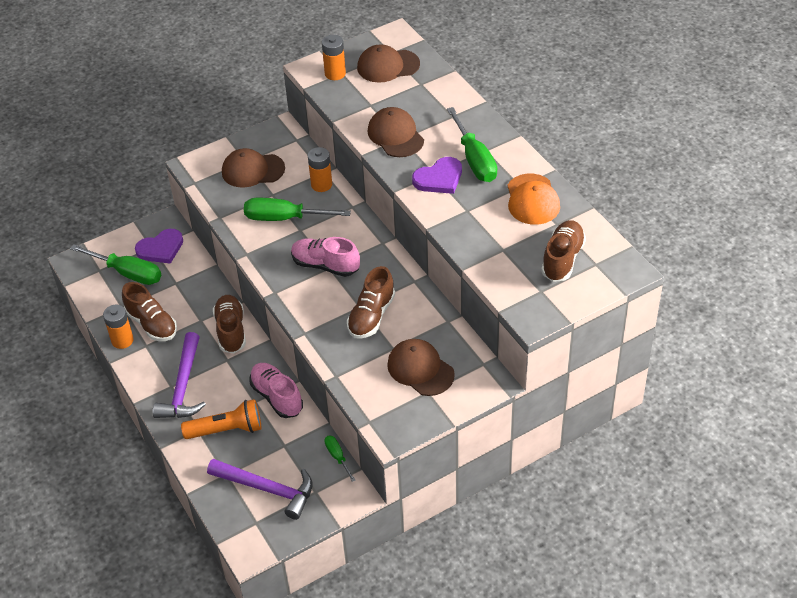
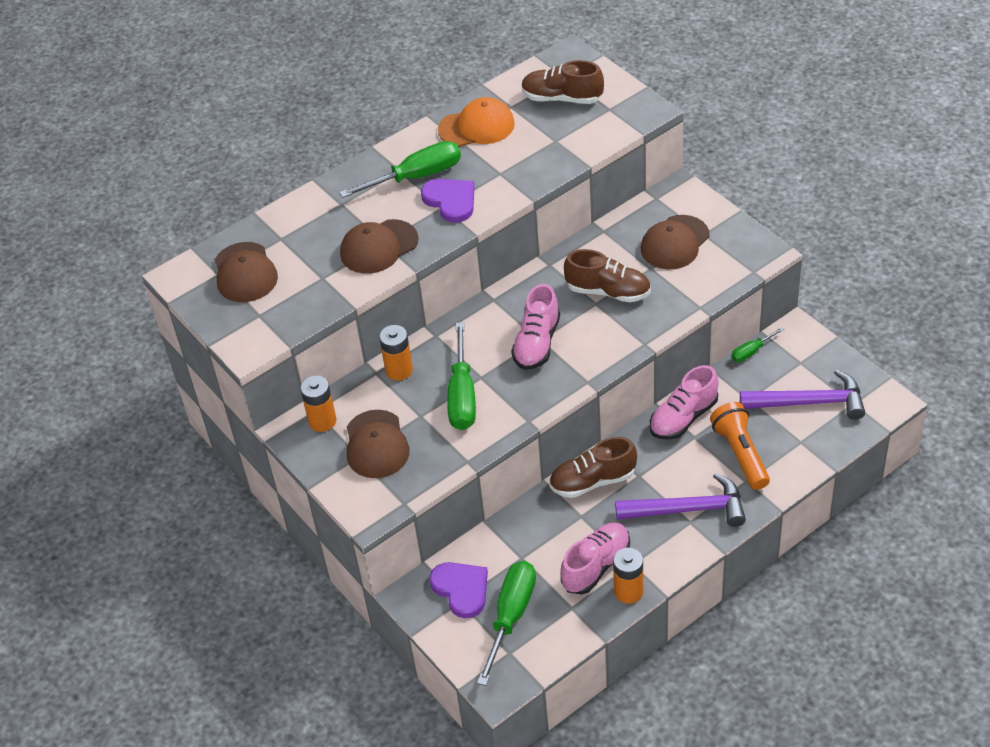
camera: 95 degrees left, 0 degrees up
(152, 324) = (596, 566): brown shoe -> pink shoe
(267, 489) = (809, 402): purple hammer -> purple hammer turned 75 degrees clockwise
(335, 73) = (260, 321): orange battery -> orange battery (322, 421)

